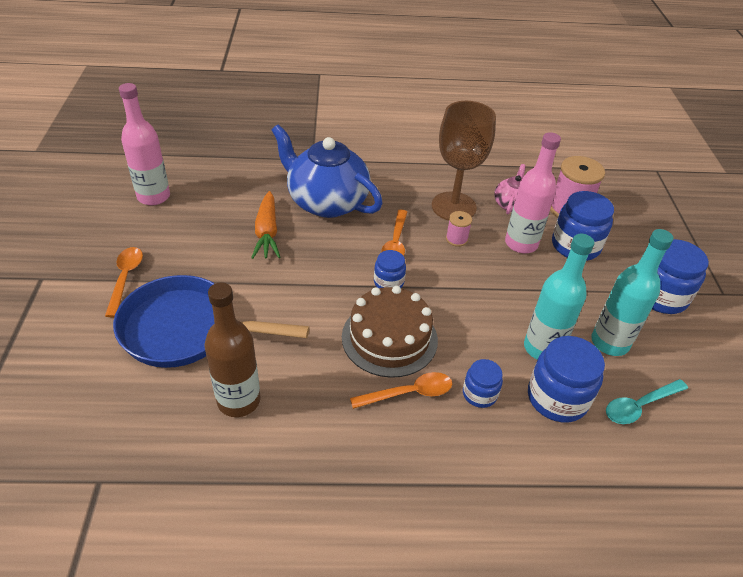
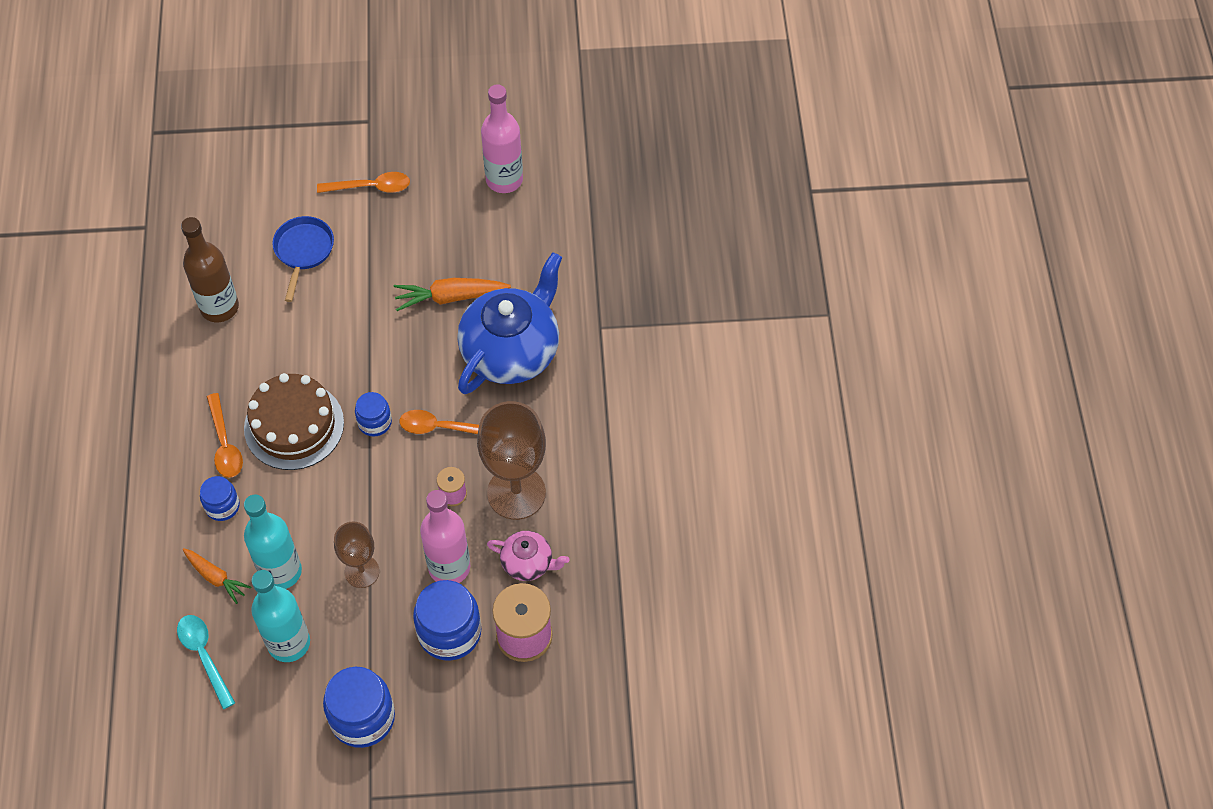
camera: 90 degrees right, 15 degrees up
(186, 329) = (303, 251): blue pan -> blue pan, size x0.56
(533, 294) = (362, 572): none -> brown goblet
(557, 398) = (216, 577): blue jar -> orange carrot

